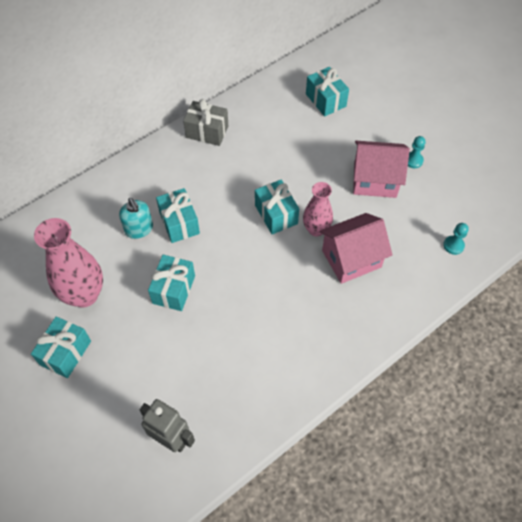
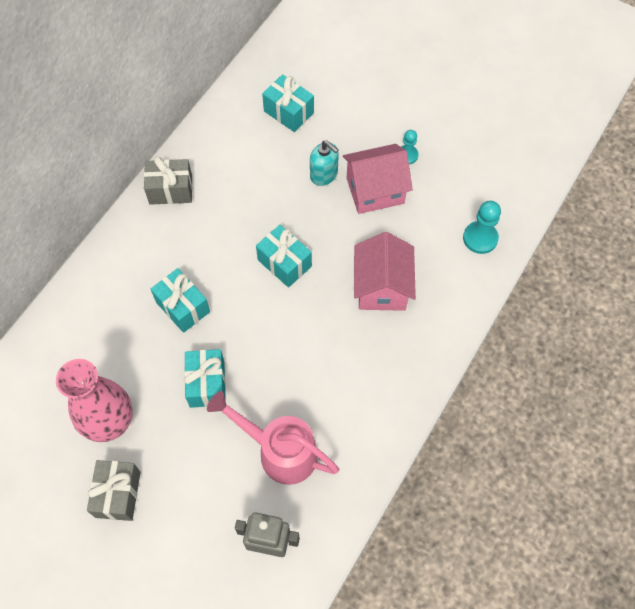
camera: 20 degrees left, 5 degrees up
(65, 353) = (118, 494): turquoise gift -> grey gift
(139, 229) = (140, 328): turquoise soap dispenser -> turquoise soap dispenser (324, 174)
(211, 364) = (280, 451): none -> pink watering can
(316, 229) = (333, 266): pink vase -> none
(351, 259) = (382, 287): pink house -> pink house turned 45 degrees counterclockwise
(453, 245) = (480, 238): turquoise pawn -> turquoise pawn, size x1.55

